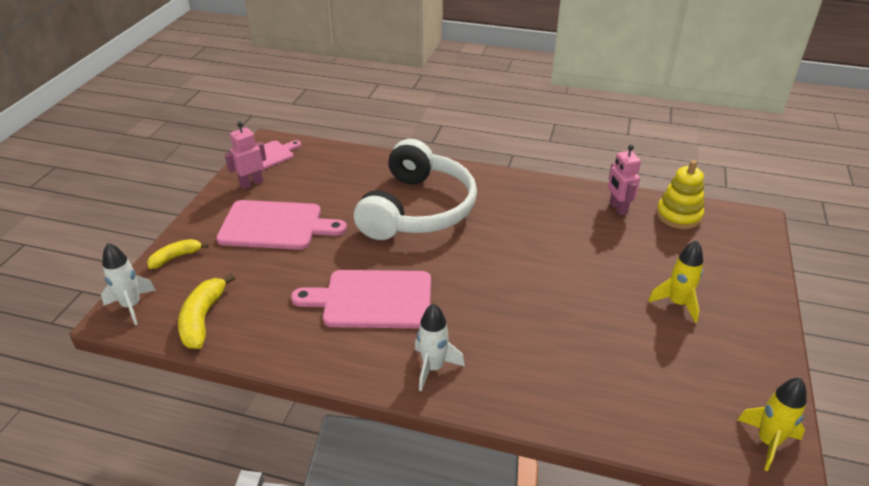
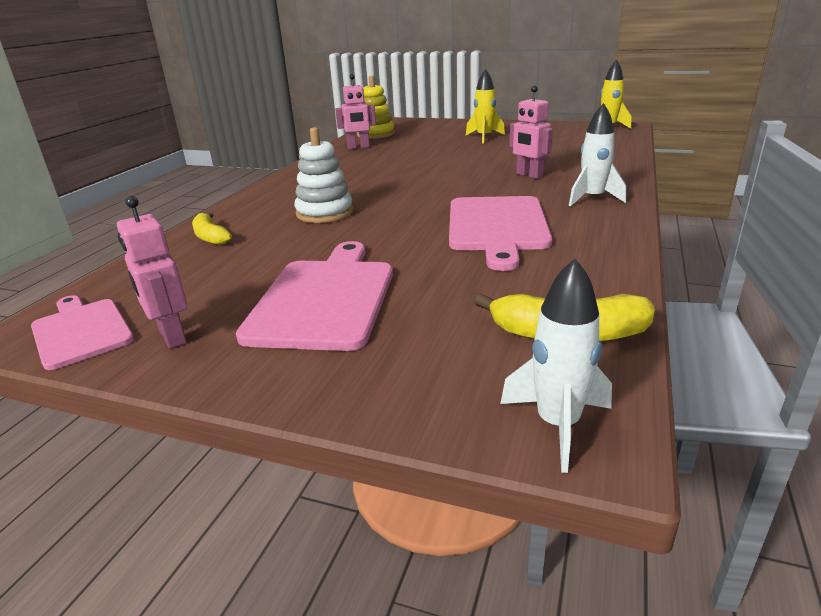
camera: 85 degrees left, 10 degrees down
(176, 257) = (397, 393): yellow banana -> yellow banana (210, 237)
(417, 209) = (324, 213): white headphones -> white stacking toy
(512, 330) = (529, 175): none -> pink robot

